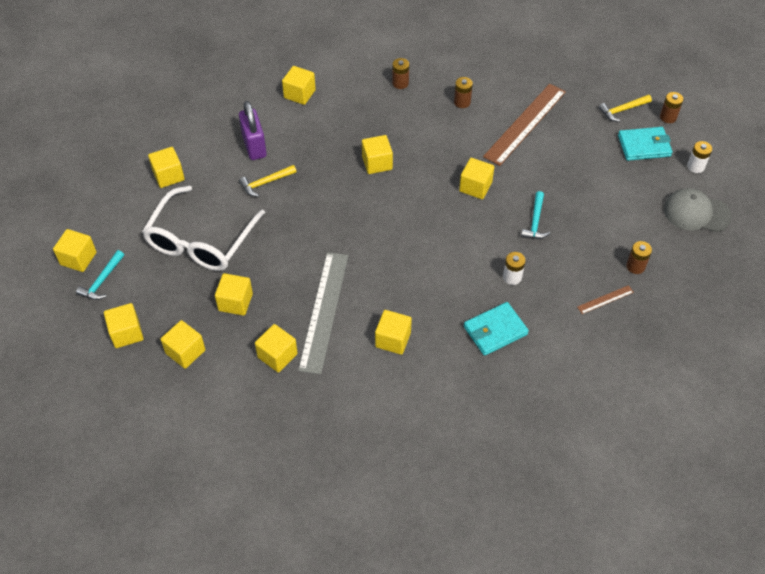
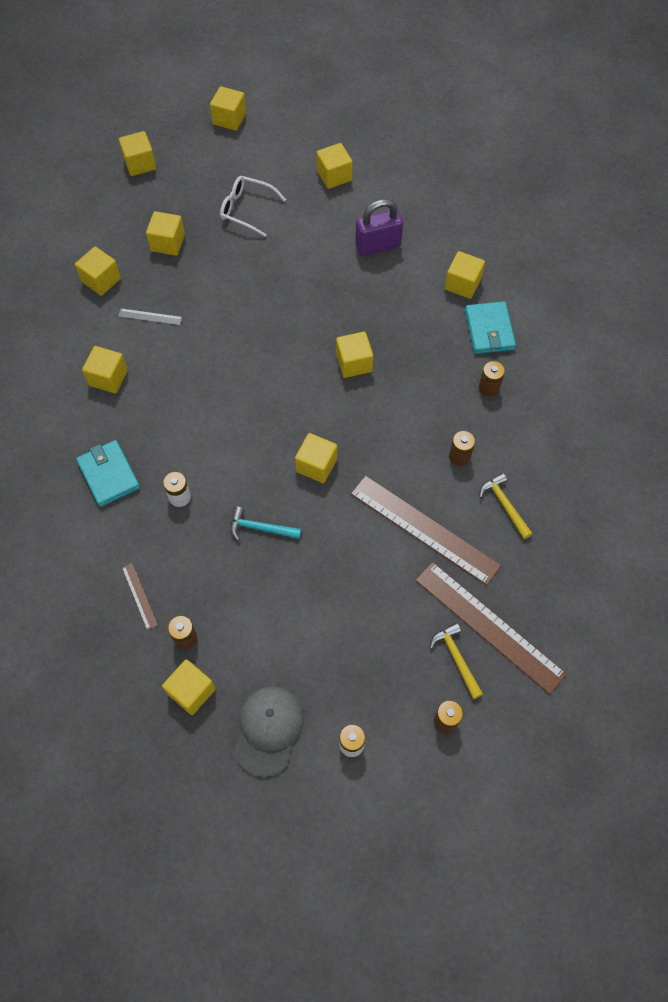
camera: 90 degrees right, 10 degrees up
(102, 281) = (201, 139): turquoise hammer -> none
(185, 352) = (114, 209): yellow cube -> yellow cube (191, 691)
(201, 240) = (247, 209): white glasses -> white glasses, size x0.56
(265, 183) = (324, 259): yellow hammer -> yellow hammer (504, 505)
(324, 311) = (150, 317): grey ruler -> grey ruler, size x0.43
(596, 92) = (489, 626): none -> brown ruler
(644, 146) = (388, 678): turquoise wallet -> turquoise wallet (489, 330)

